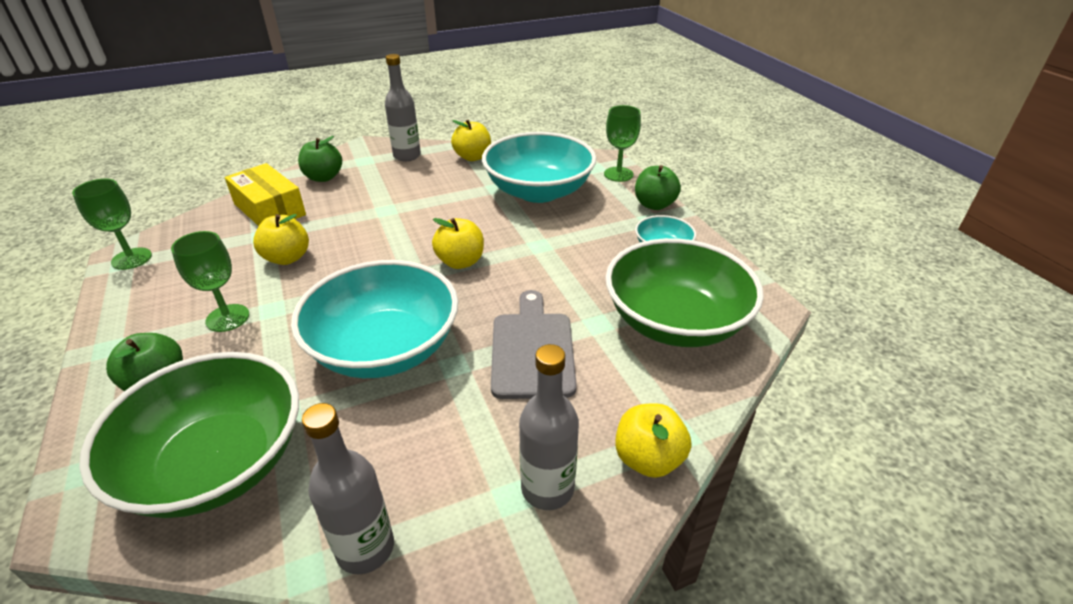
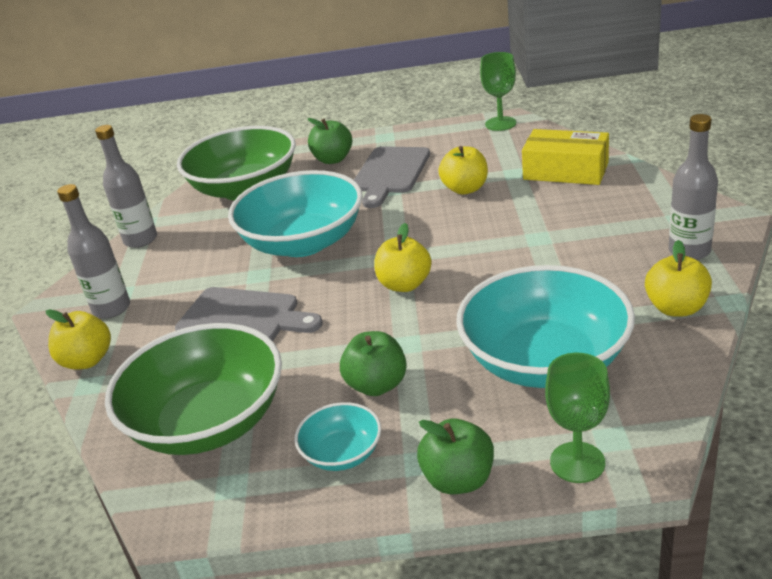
camera: 115 degrees right, 5 degrees down
(227, 318) = (390, 173): green goblet -> grey cutting board
(269, 209) = (565, 171): yellow box -> yellow box turned 45 degrees clockwise
(324, 177) = (634, 195): green apple -> green apple (377, 385)

